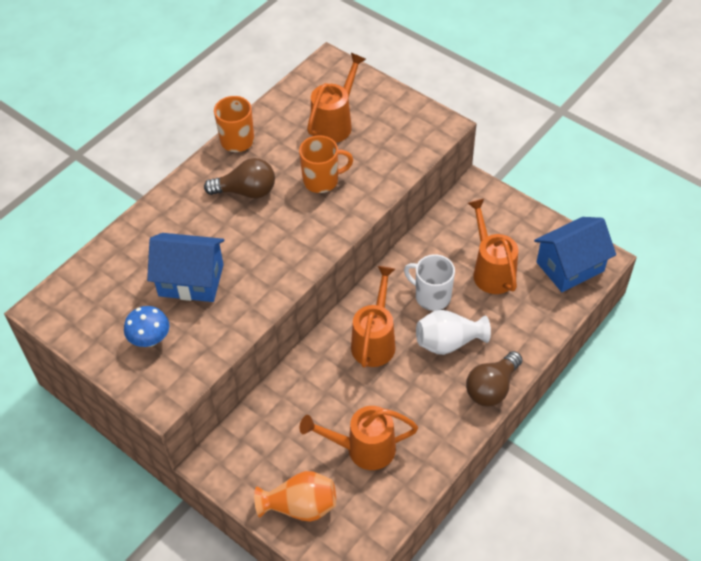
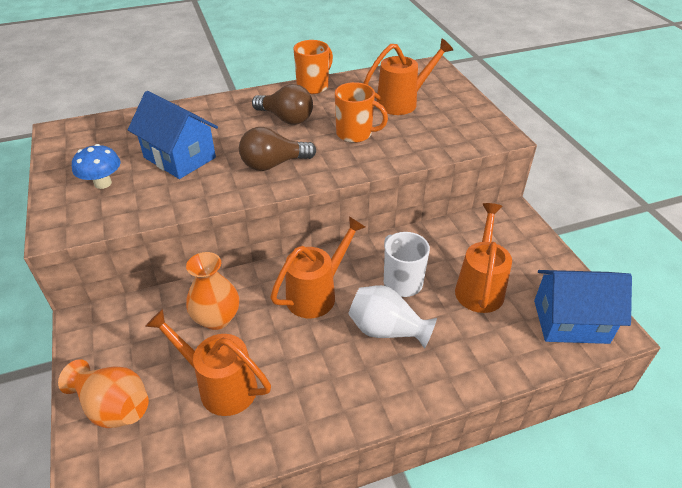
camera: 30 degrees right, 10 degrees down
(314, 402) = (216, 318): none -> orange vase
(492, 388) = (399, 398): brown light bulb -> brown light bulb (273, 164)

